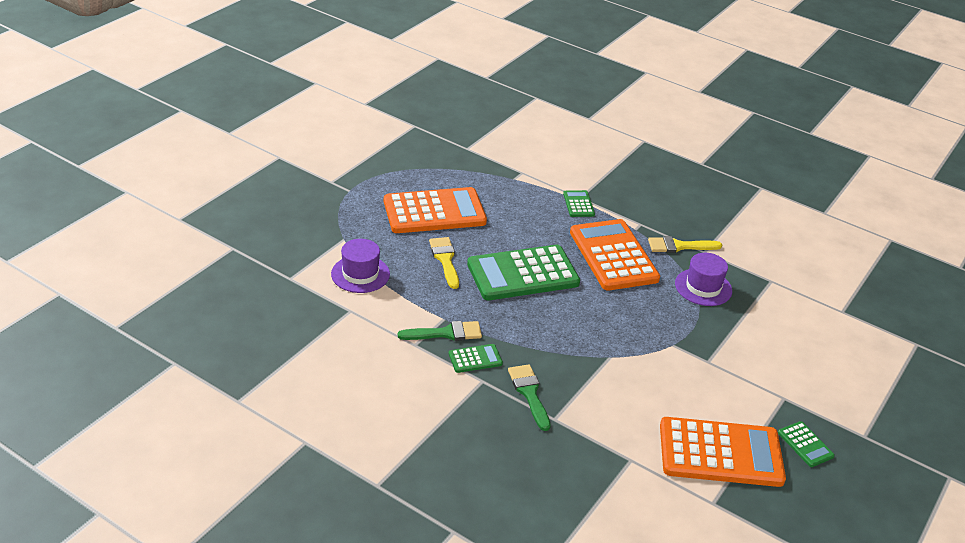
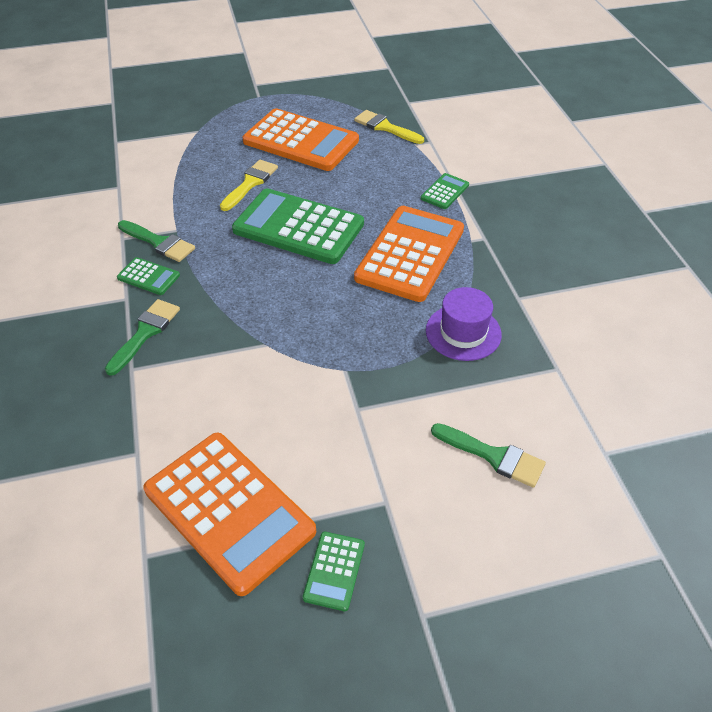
camera: 45 degrees right, 10 degrees up
(360, 274) = (168, 163): purple hat -> none
(679, 246) = (496, 279): yellow brush -> yellow brush (385, 127)
(800, 344) = (493, 456): none -> green brush

